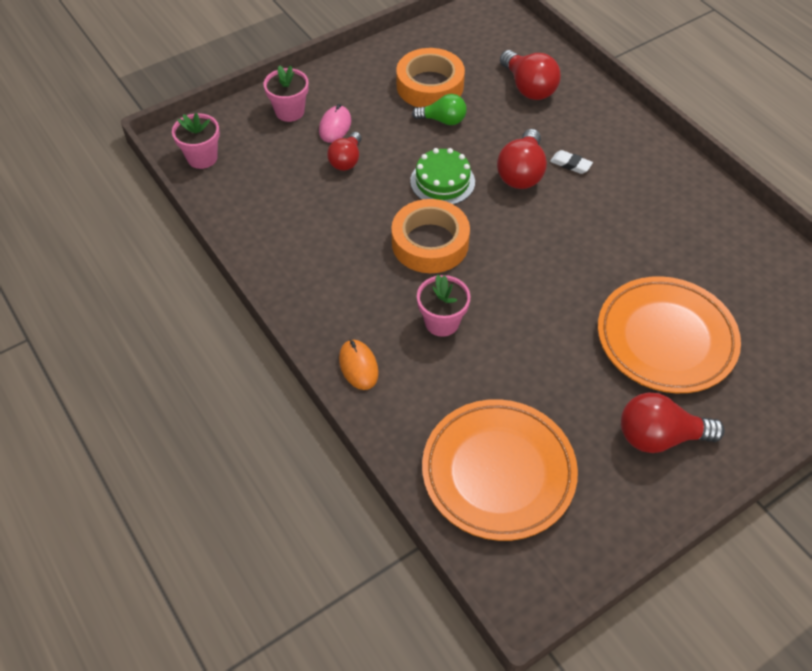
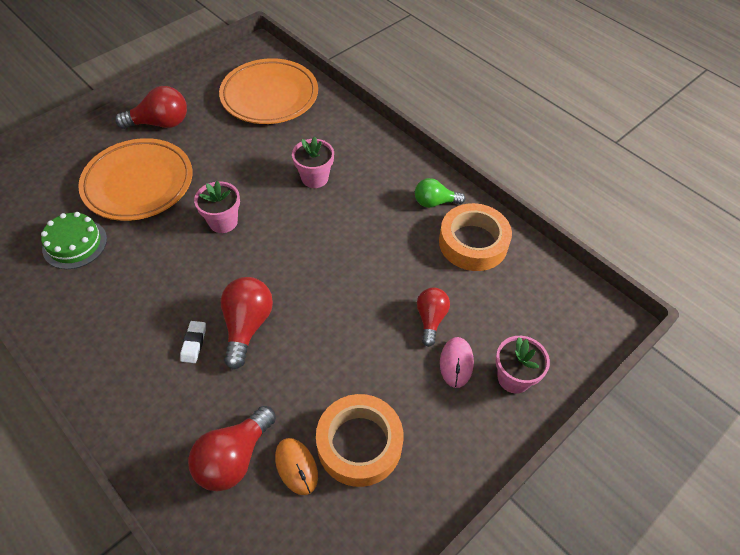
camera: 170 degrees right, 0 degrees up
(202, 158) = (576, 304): pink flower pot -> pink flower pot (223, 222)
(358, 366) = (372, 143): orange mouse -> orange mouse (296, 466)
(430, 243) = (332, 240): orange tape -> orange tape (473, 243)
(442, 181) = (328, 305): green cake -> green cake (75, 244)
(443, 120) = (337, 388): green light bulb -> green light bulb (434, 202)
(528, 88) = (234, 458): red light bulb -> red light bulb turned 105 degrees counterclockwise
(570, 164) = (194, 343): white eraser -> white eraser turned 75 degrees clockwise

